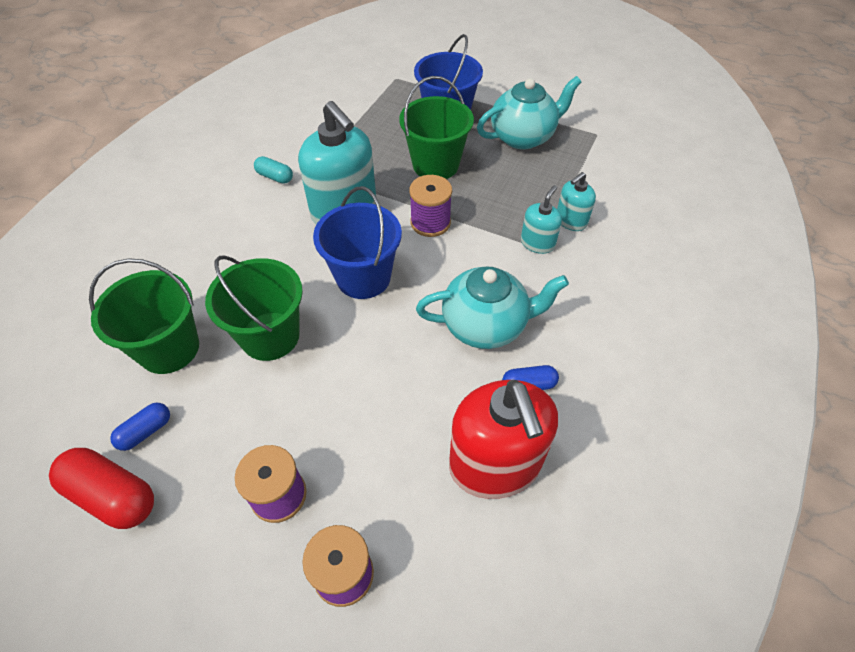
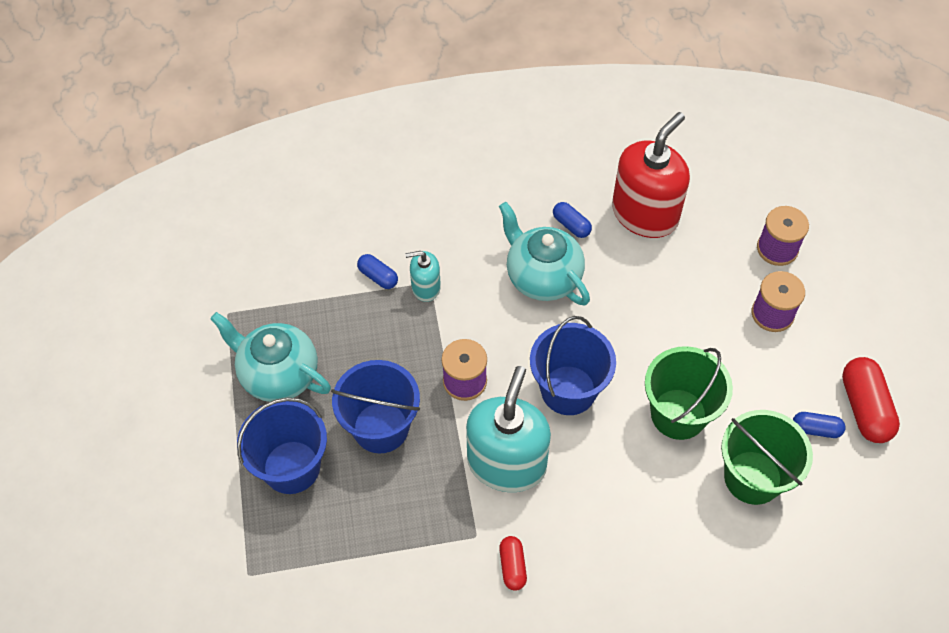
camera: 125 degrees left, 5 degrees up
(275, 177) = (512, 566): turquoise capsule -> red capsule
(435, 165) = (381, 427): green bucket -> blue bucket
(571, 221) = (378, 276): turquoise soap dispenser -> blue capsule

